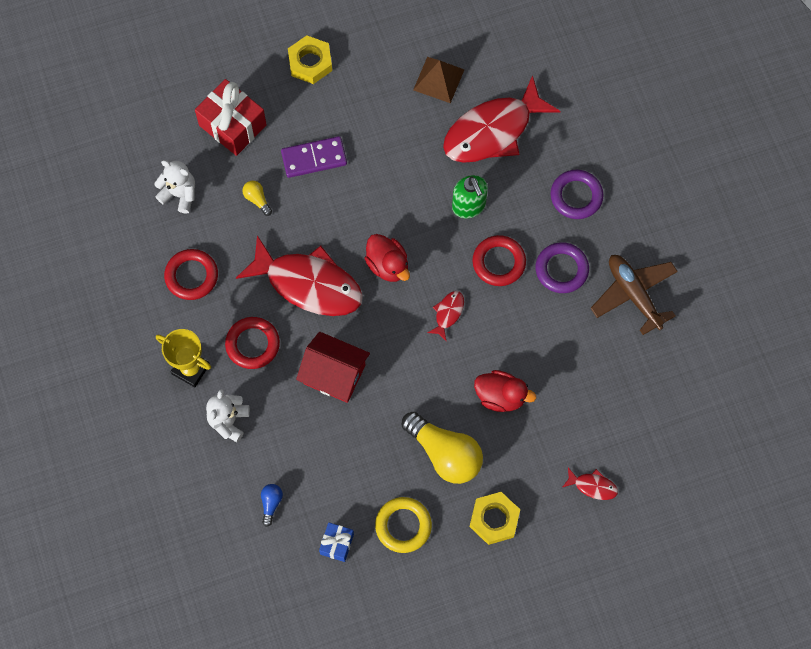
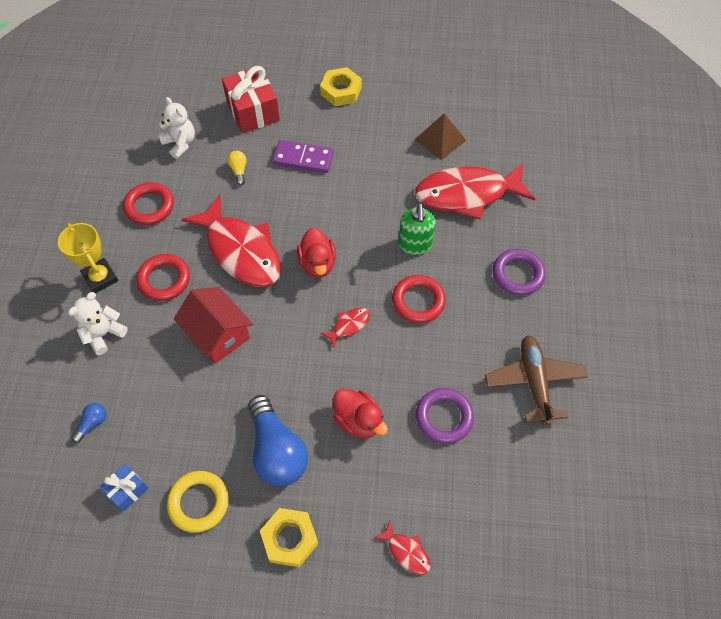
camera: 25 degrees right, 10 degrees down
(445, 454) = (277, 451): yellow light bulb -> blue light bulb
(561, 269) = (474, 331): purple ring -> purple ring (444, 417)

